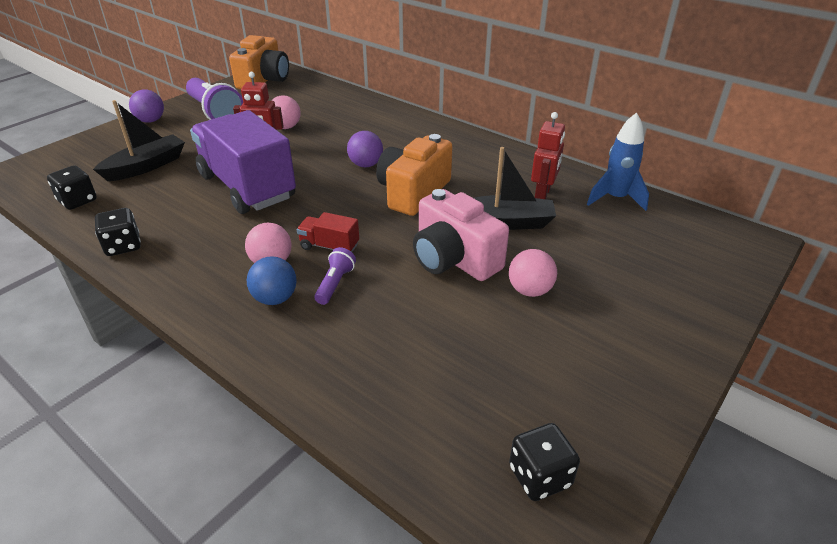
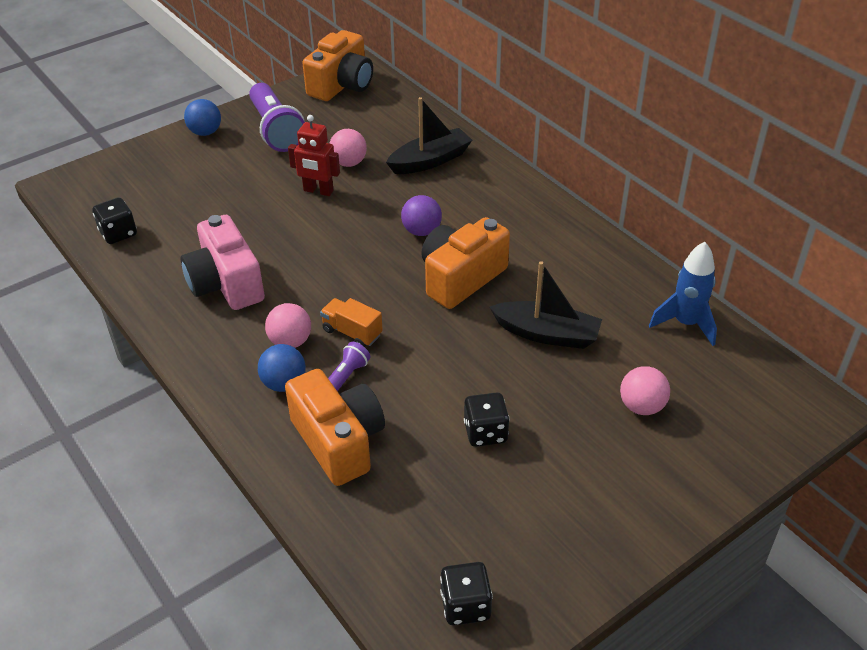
camera: 15 degrees right, 5 degrees up
(123, 246) = (154, 297): black dice -> black dice (485, 432)
(146, 166) = (191, 198): black boat -> black boat (430, 161)
(151, 121) = (205, 132): purple ball -> blue ball
(247, 187) = (288, 242): purple truck -> none
(329, 246) = (352, 333): red truck -> orange truck
(347, 340) = (338, 441): none -> orange camera
(454, 259) = (474, 370): pink camera -> pink camera (226, 284)
(530, 290) = (537, 421): pink ball -> pink ball (641, 406)
(542, 194) = (604, 304): red robot -> none

